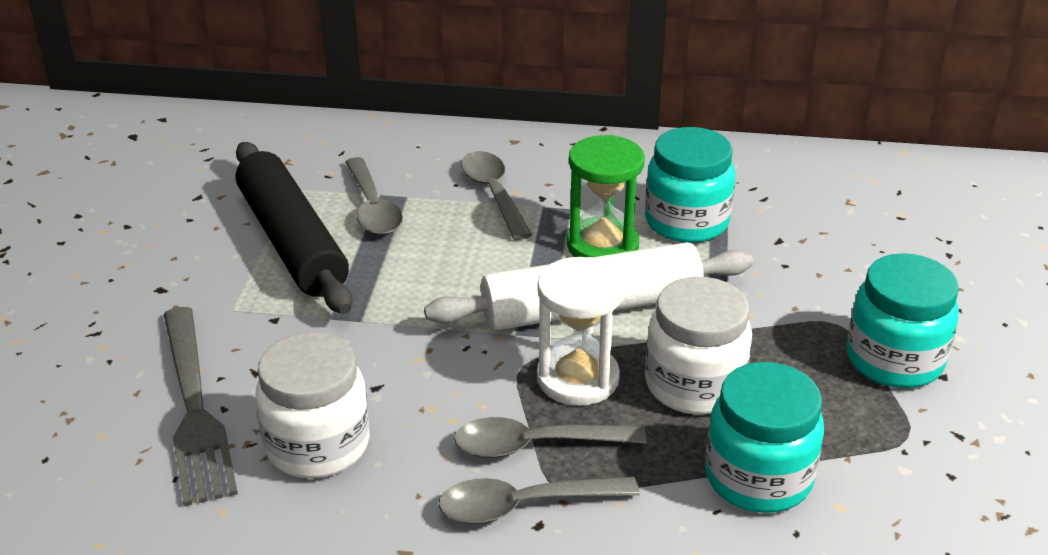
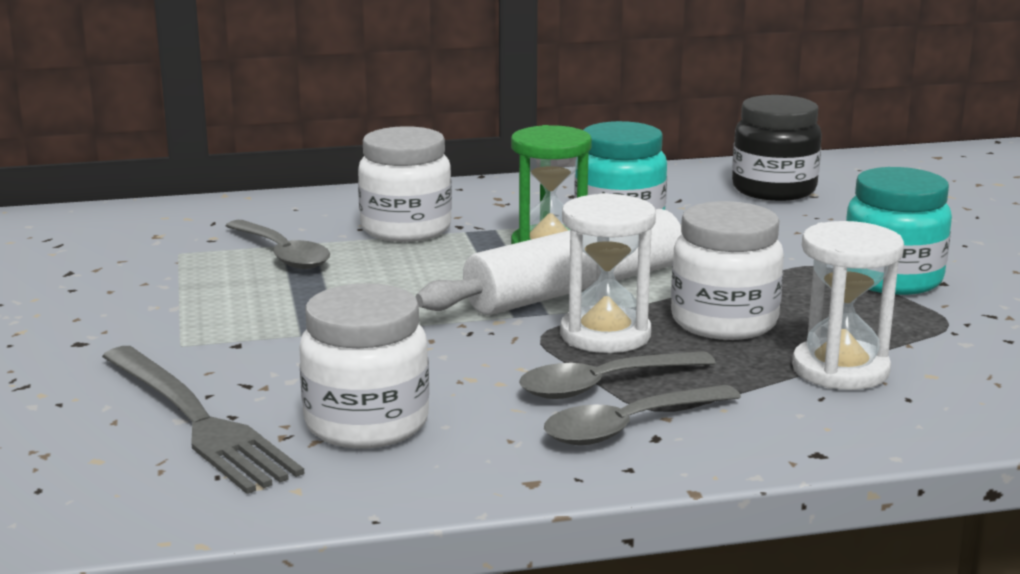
camera: 20 degrees left, 15 degrees down
(292, 242) = (210, 289): black rolling pin -> none
(493, 193) = (406, 229): grey spoon -> white jar
(758, 478) = (840, 370): turquoise jar -> white hourglass
(865, 201) = (774, 190): none -> black jar

